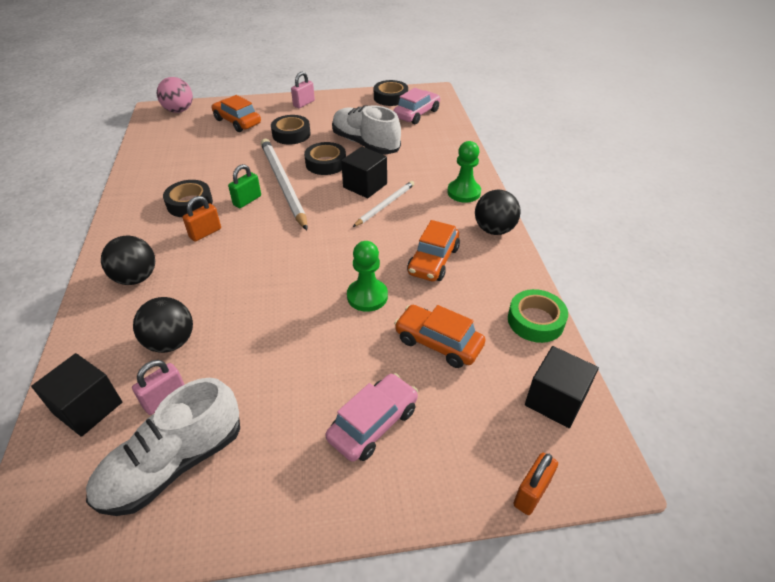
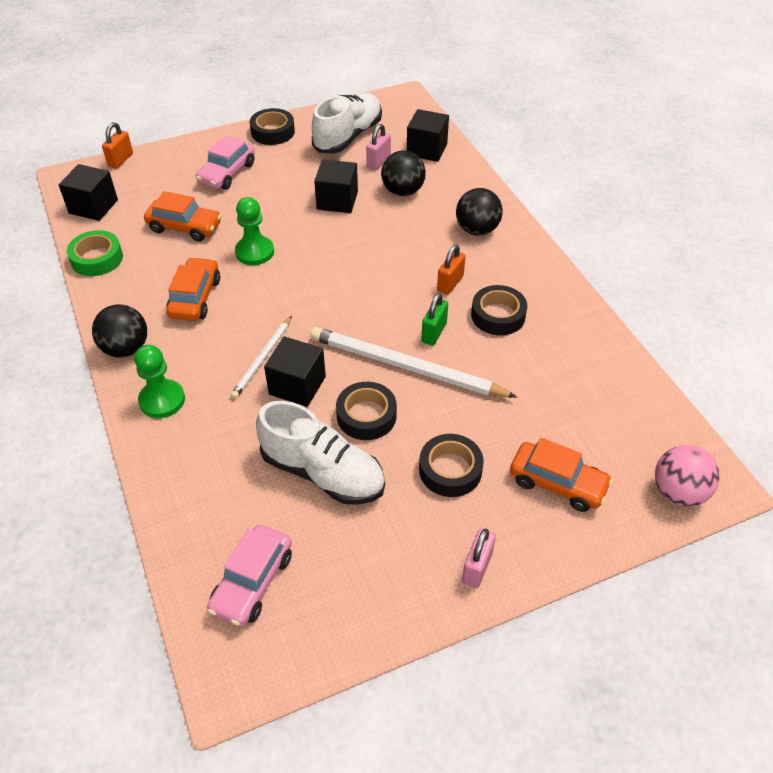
camera: 165 degrees right, 5 degrees up
(252, 345) = (337, 200): none -> black cube
(283, 184) = (405, 367): white pencil -> white pencil turned 150 degrees clockwise
(390, 97) = (316, 633): black tape -> black tape (273, 132)

